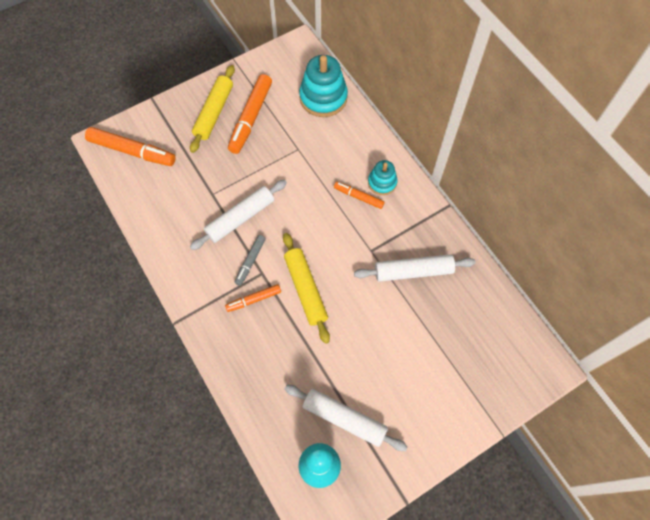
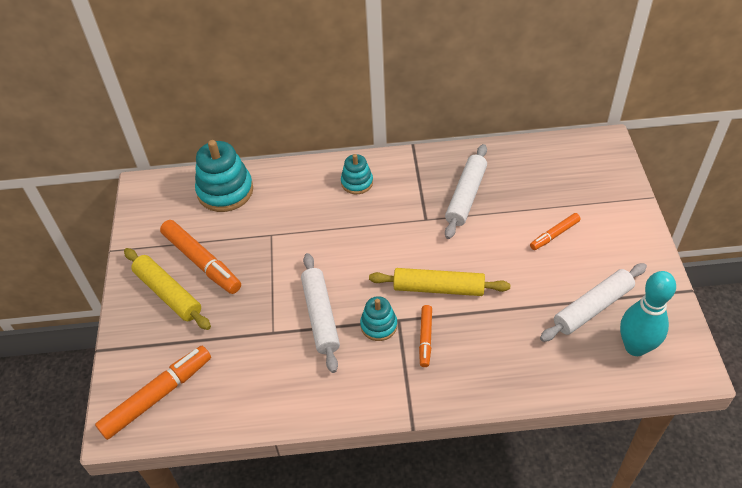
camera: 60 degrees left, 15 degrees down
(250, 261) = (379, 325): grey marker -> turquoise stacking toy
(358, 197) = (361, 206): orange marker -> orange marker (554, 235)

